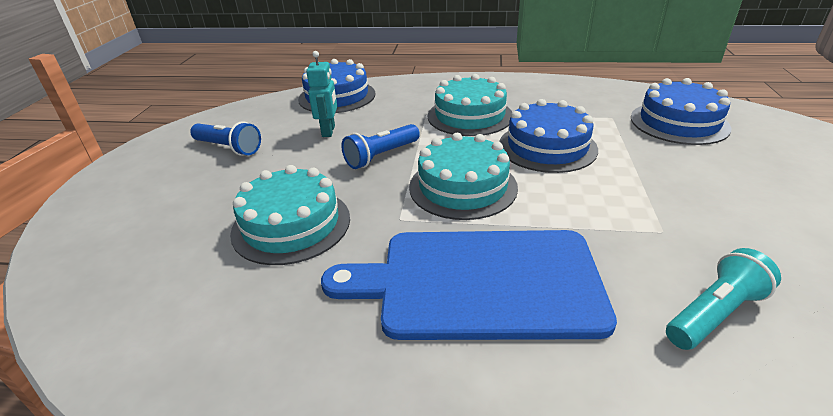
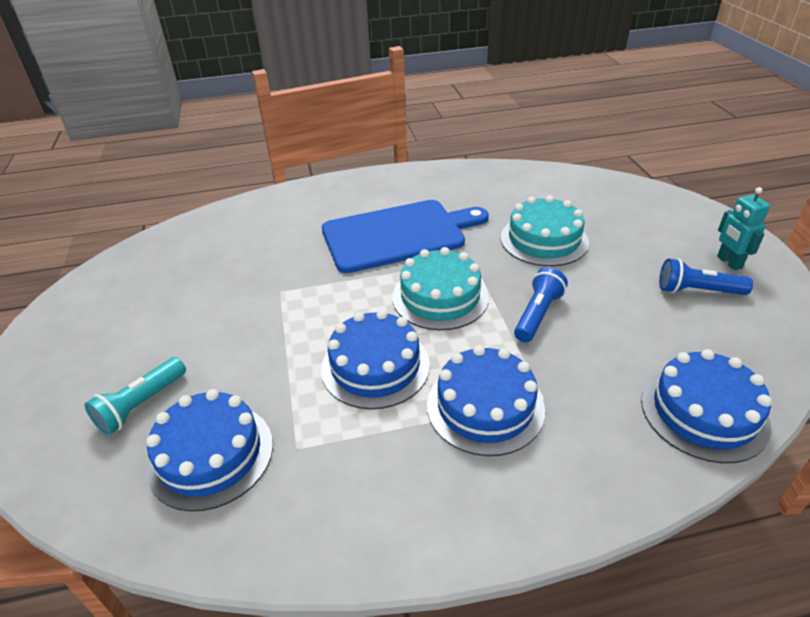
camera: 160 degrees right, 5 degrees up
(329, 131) = (628, 337): turquoise robot -> turquoise robot (729, 262)
(470, 116) = (485, 406): turquoise cake -> blue cake
(714, 313) = (267, 248): turquoise flashlight -> turquoise flashlight (141, 405)

